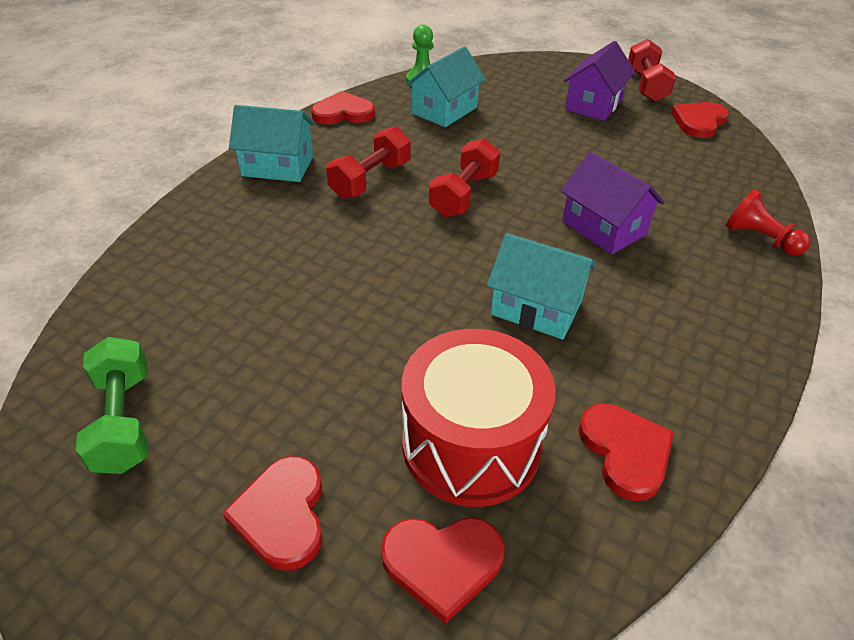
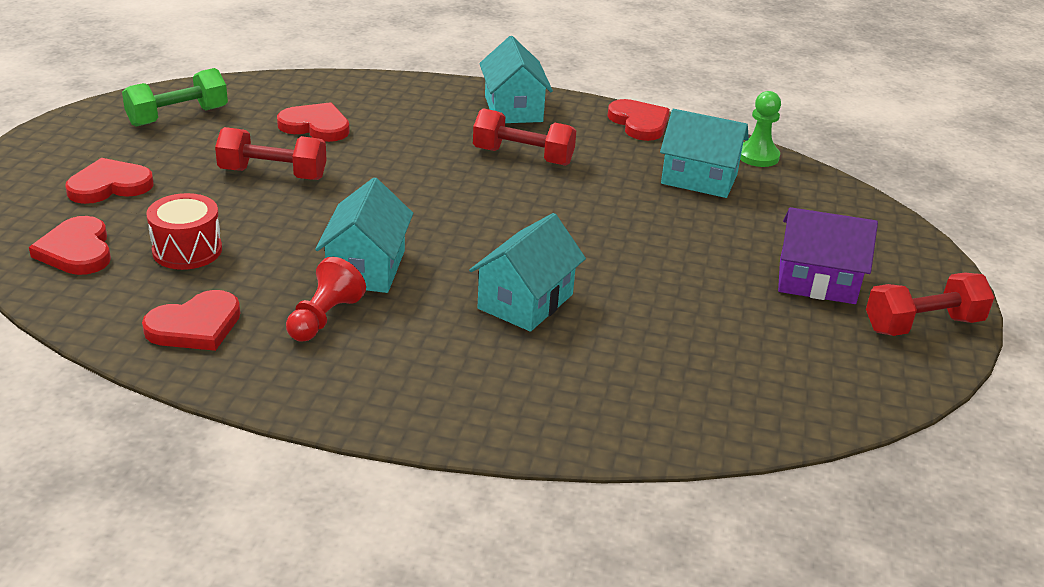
camera: 70 degrees right, 10 degrees down
(463, 195) = (531, 210): red dumbbell -> red dumbbell (273, 174)
(471, 444) = (187, 250): red drum -> red drum, size x0.58
(603, 228) = (525, 301): purple house -> turquoise house
(699, 122) = (852, 375): red heart -> red heart (316, 126)
(759, 239) = (575, 422): red pawn -> red pawn (324, 318)

